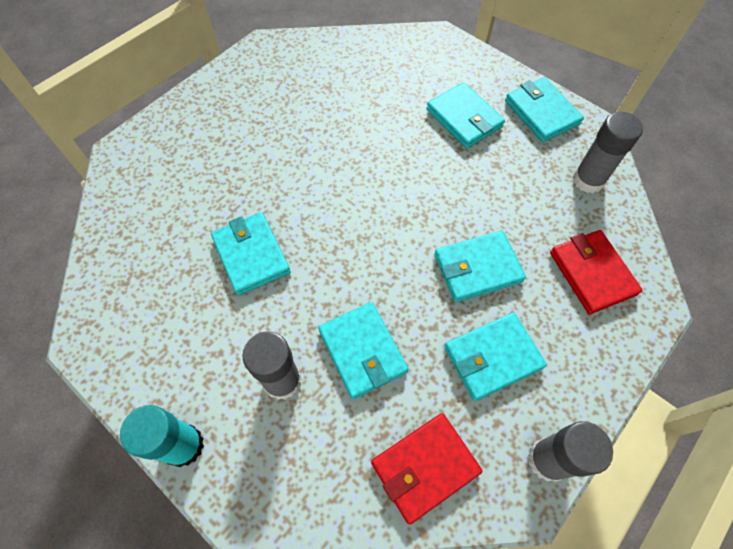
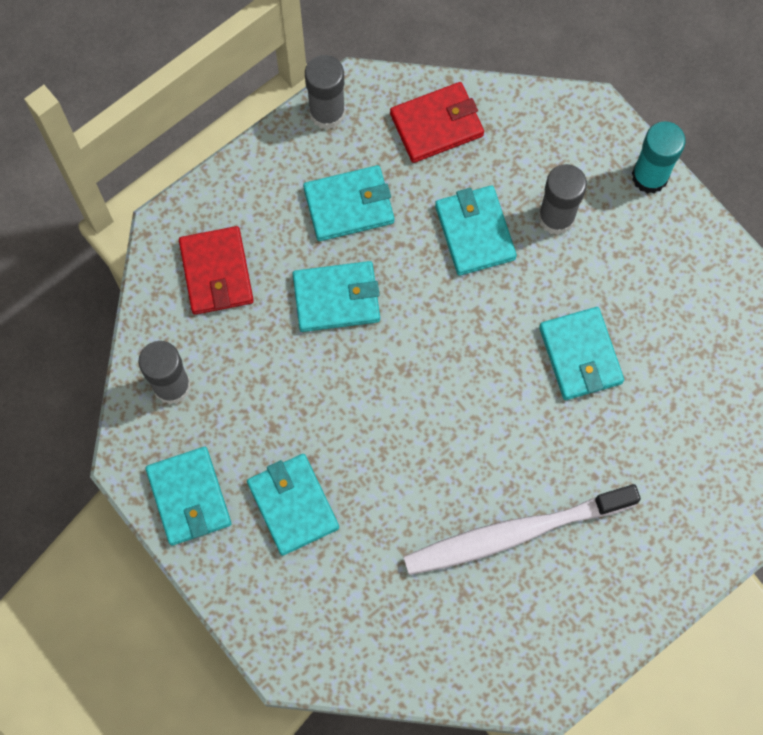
camera: 170 degrees left, 10 degrees up
(295, 124) = (514, 533): none -> white toothbrush

